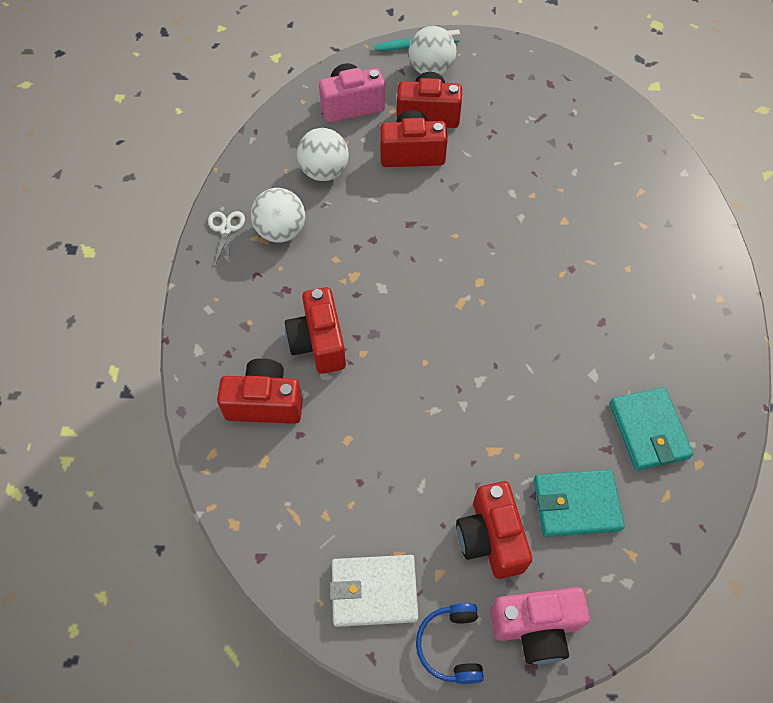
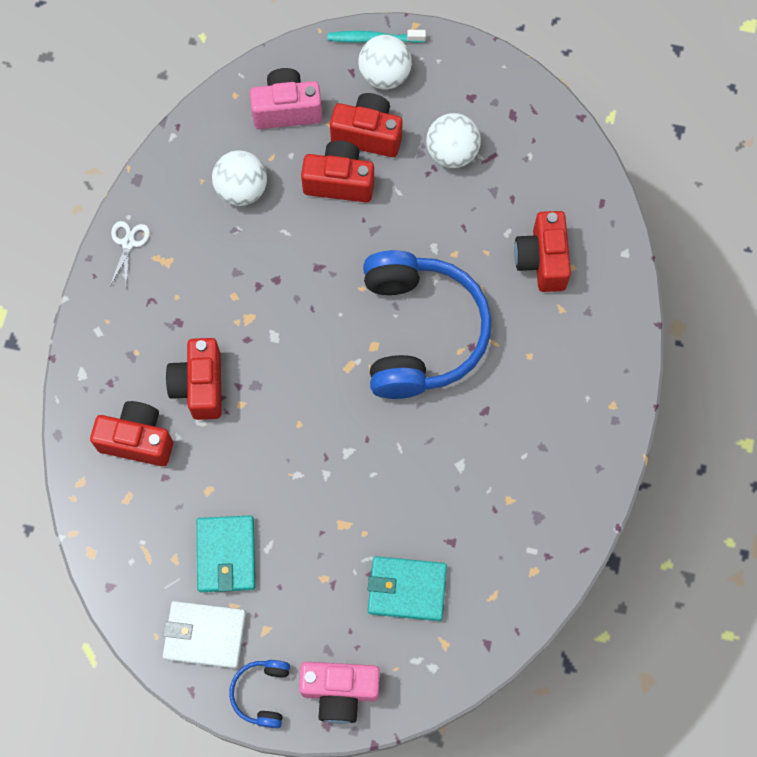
camera: 10 degrees right, 10 degrees up
(281, 231) = (184, 254): white ball -> white ball (452, 153)
(490, 538) = (320, 606): red camera -> red camera (542, 260)
(520, 263) = (420, 332): none -> blue headphones
(648, 430) = (496, 530): turquoise wallet -> turquoise wallet (226, 555)

